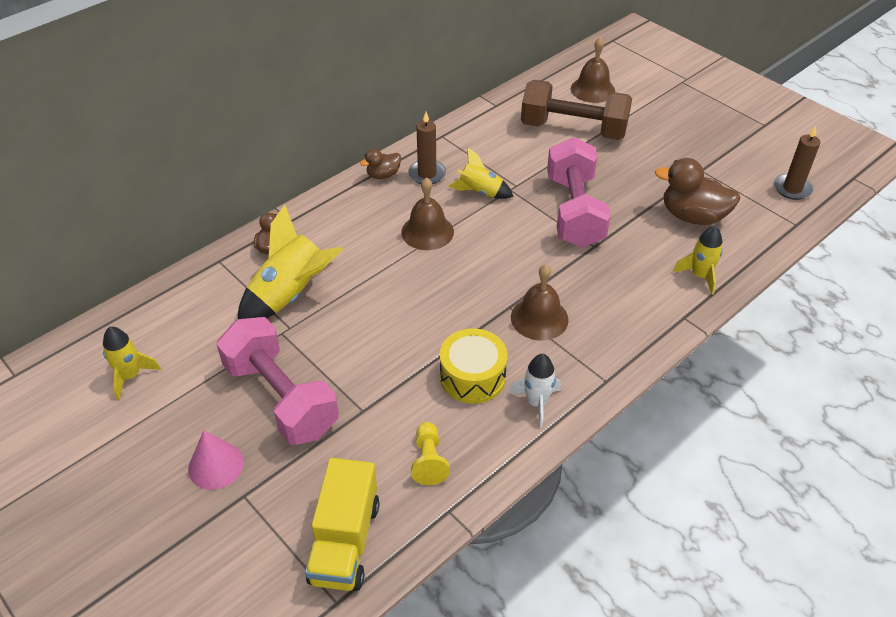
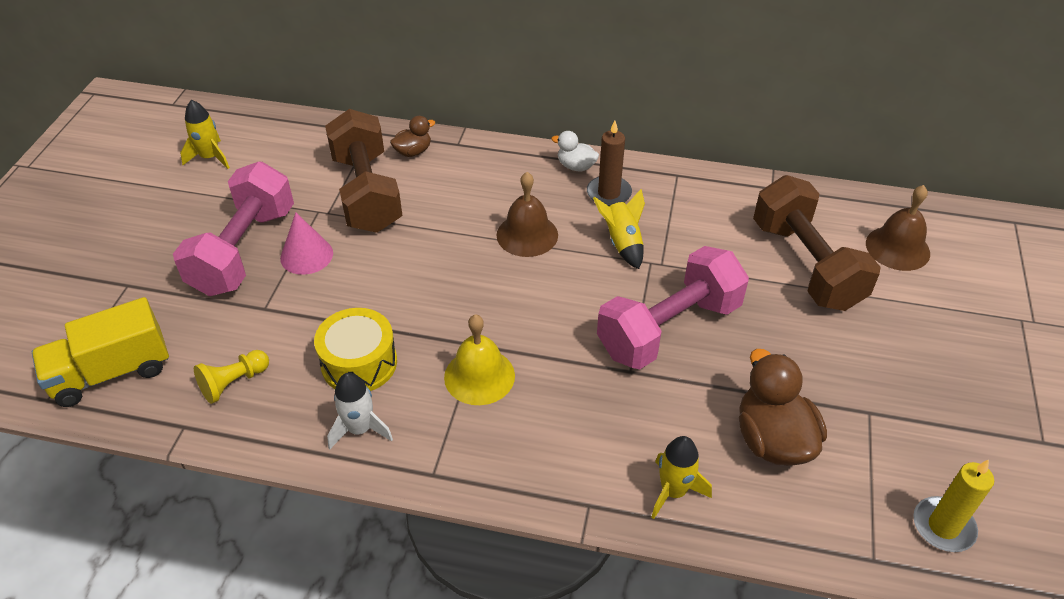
camera: 55 degrees right, 0 degrees up
(216, 465) = (149, 252): pink cone -> pink cone (306, 255)
(291, 295) = (366, 193): yellow rocket -> brown dumbbell
(383, 175) = (576, 166): brown duck -> white duck
(539, 318) = (479, 376): brown bell -> yellow bell
(792, 188) = (943, 526): brown candle -> yellow candle

